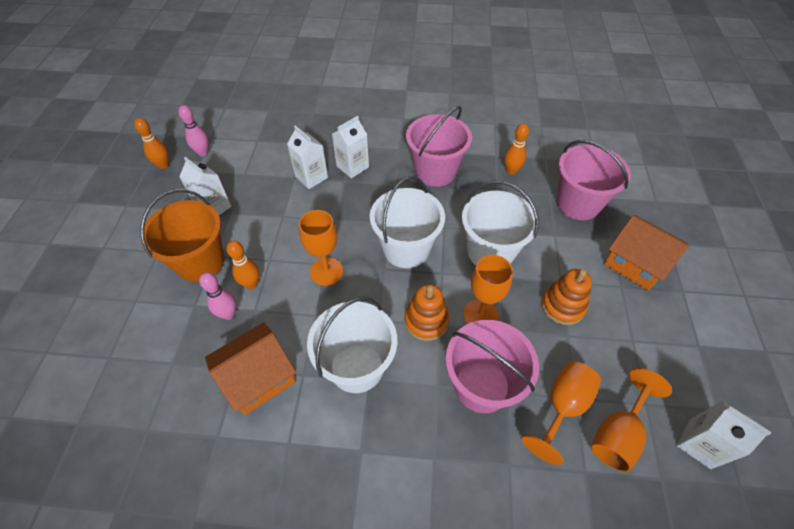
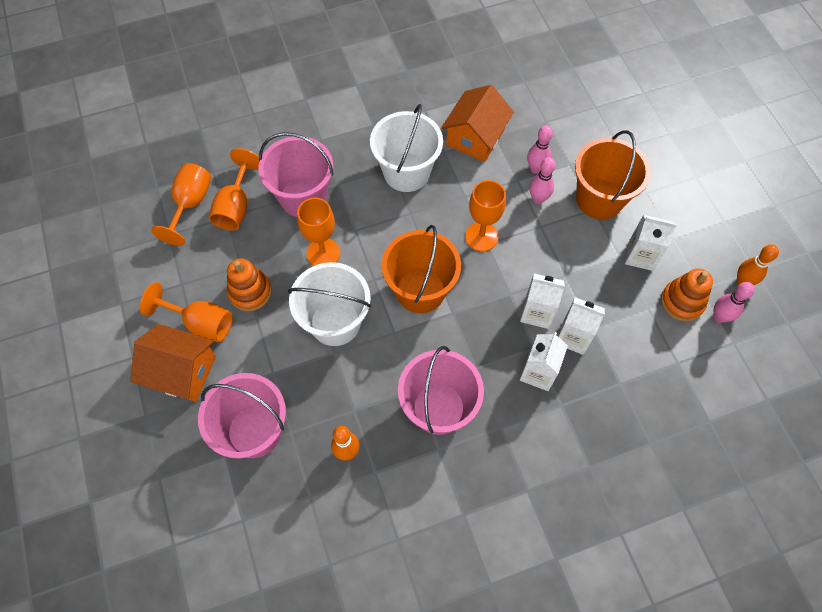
camera: 155 degrees right, 10 degrees up
(251, 284) = (538, 199): orange bowling pin -> pink bowling pin
(406, 249) = (420, 290): white bucket -> orange bucket
(426, 321) = (368, 229): orange stacking toy -> orange stacking toy (682, 302)
(615, 296) = (201, 323): none -> orange goblet
(699, 443) = (127, 221): white carton -> white carton (537, 312)

